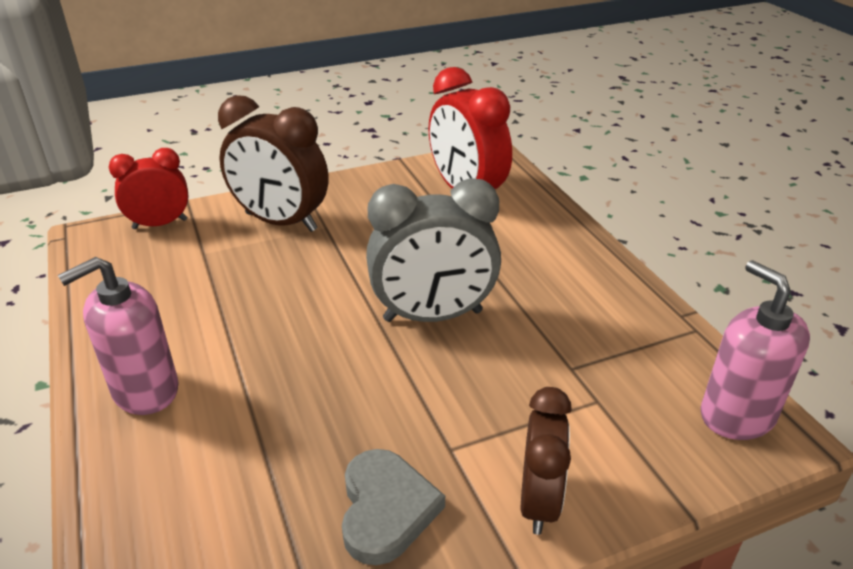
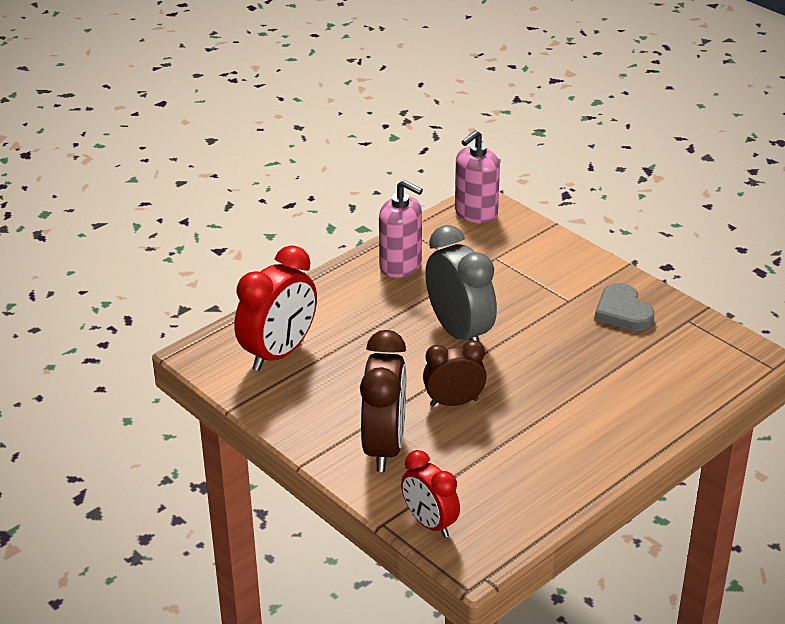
camera: 110 degrees left, 0 degrees up
(145, 390) = (614, 433): pink soap dispenser -> pink soap dispenser (400, 266)
(386, 509) = (623, 312): grey heart -> grey heart turned 90 degrees counterclockwise
(539, 501) = (581, 267): brown clock -> brown clock (454, 402)

